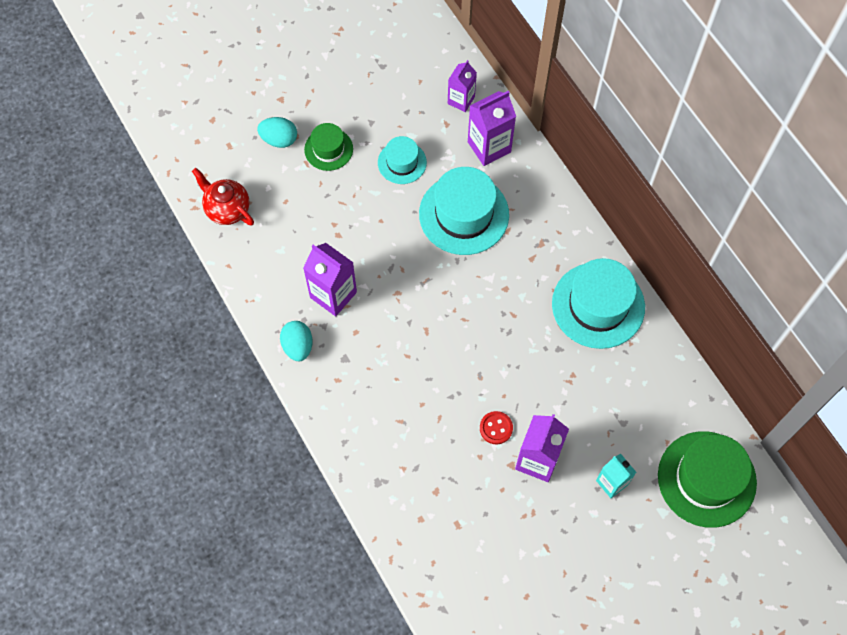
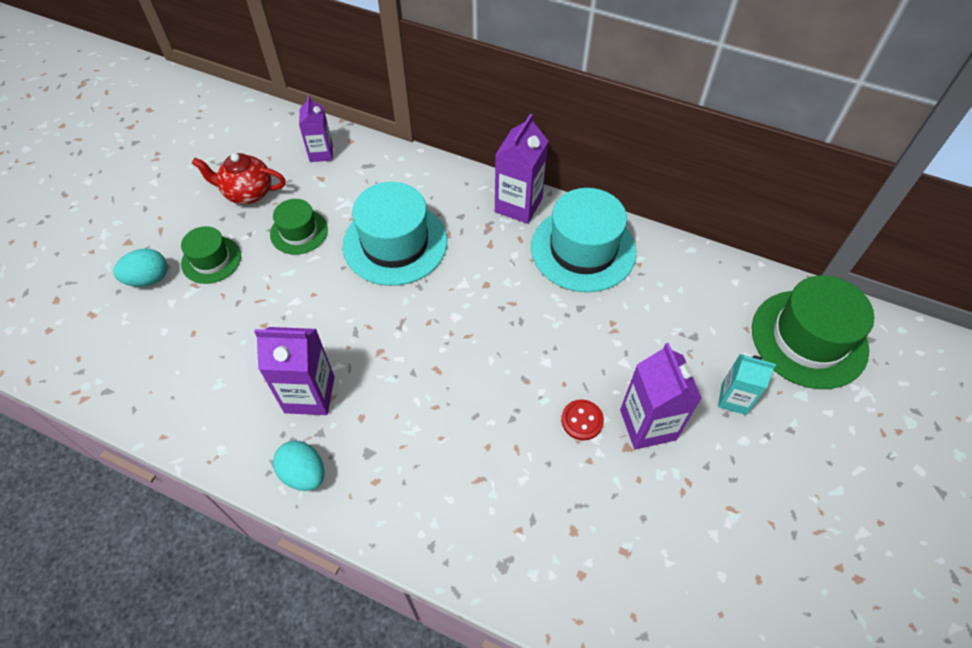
camera: 35 degrees left, 10 degrees down
(227, 209) = (126, 378): red teapot -> red teapot (248, 193)
(402, 162) = (299, 232): turquoise hat -> green hat
(489, 147) = (377, 176): purple carton -> purple carton (518, 205)

